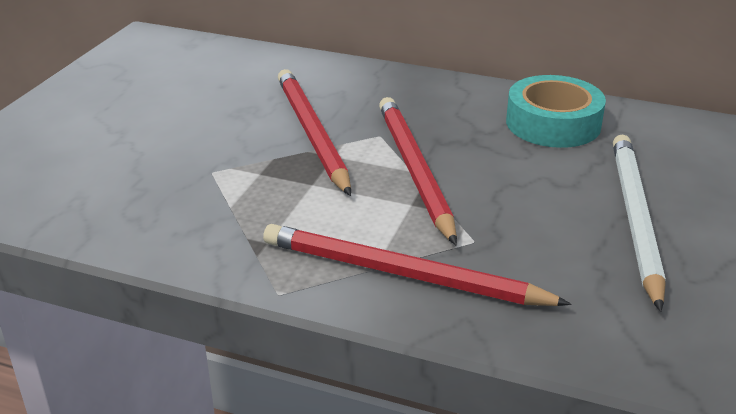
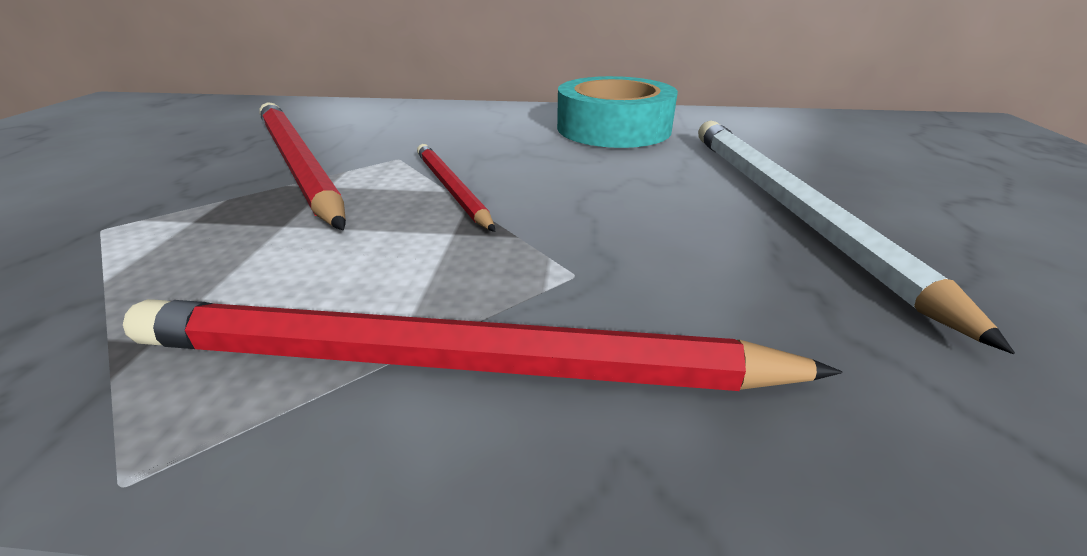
camera: 15 degrees left, 0 degrees up
(414, 170) = (451, 188): red pencil -> red pencil, size x0.55

